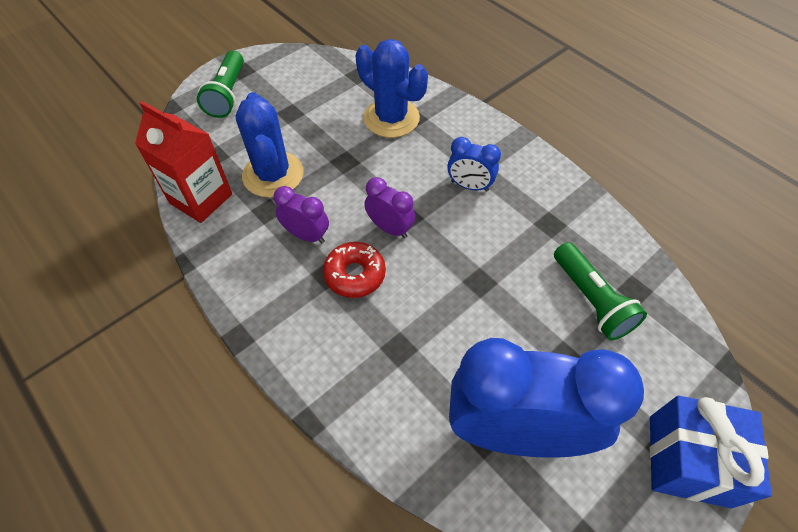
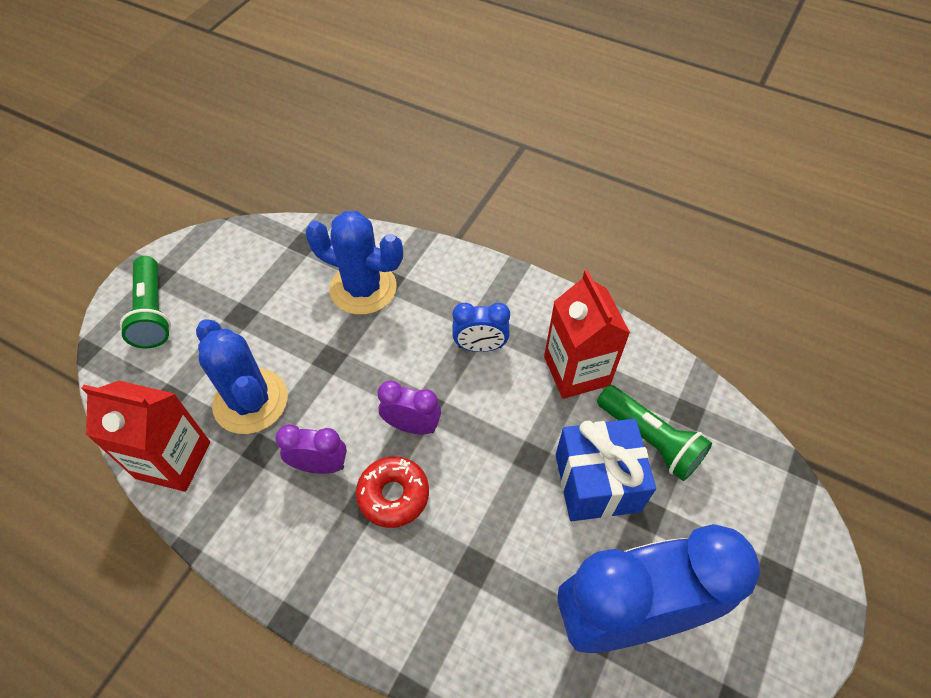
camera: 20 degrees left, 0 degrees up
(545, 227) = (576, 371): none -> red carton
(688, 460) = (797, 581): blue gift -> blue gift (597, 482)

